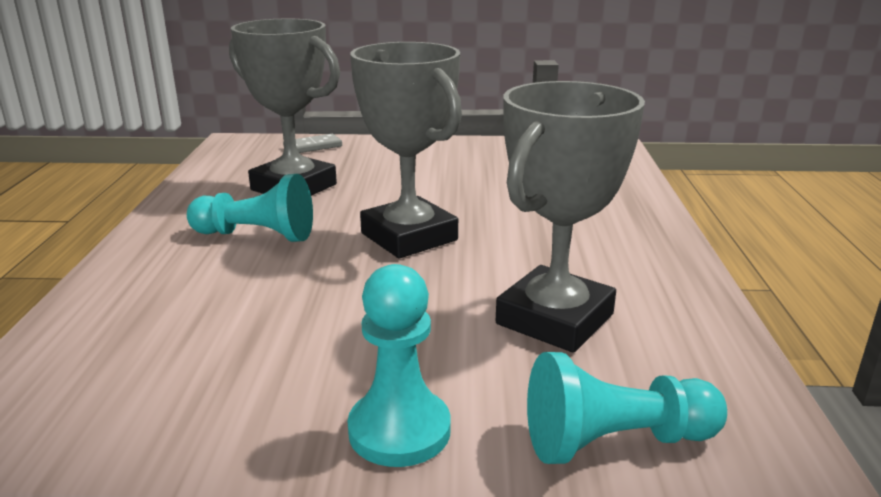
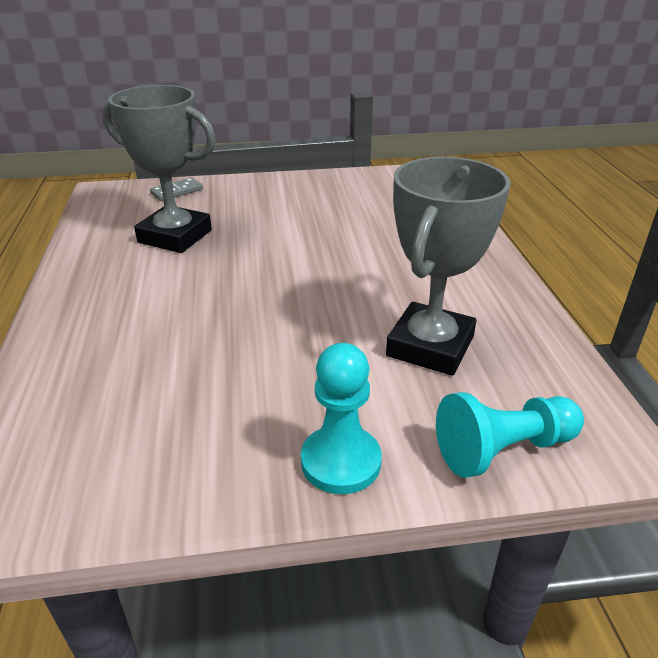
camera: 10 degrees left, 10 degrees up
(257, 235) = (160, 289): turquoise pawn -> none
(409, 237) = (291, 279): grey trophy -> none

